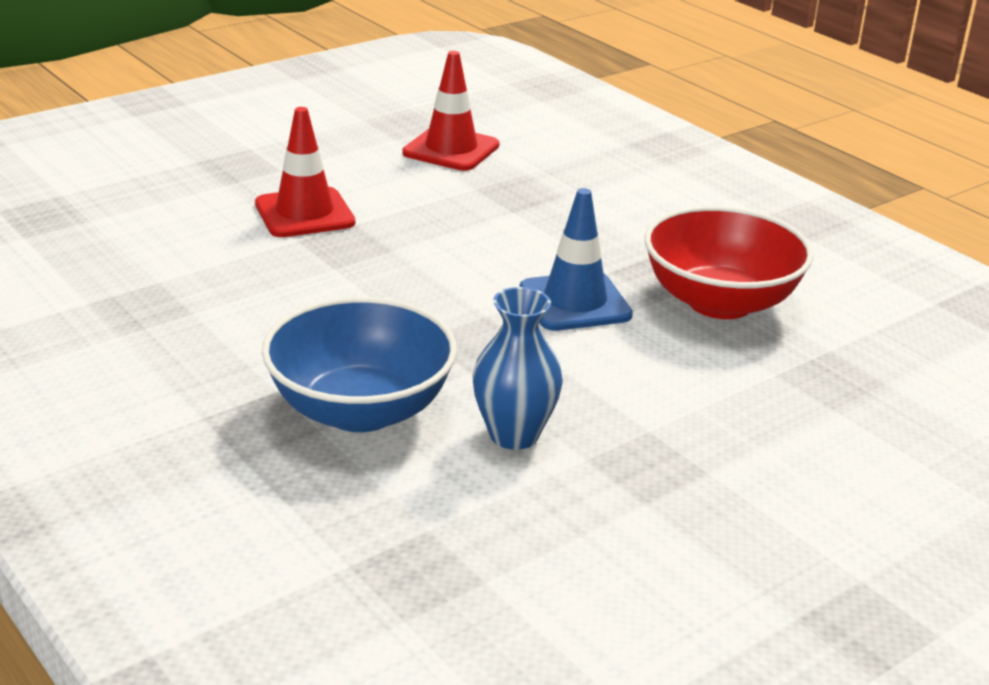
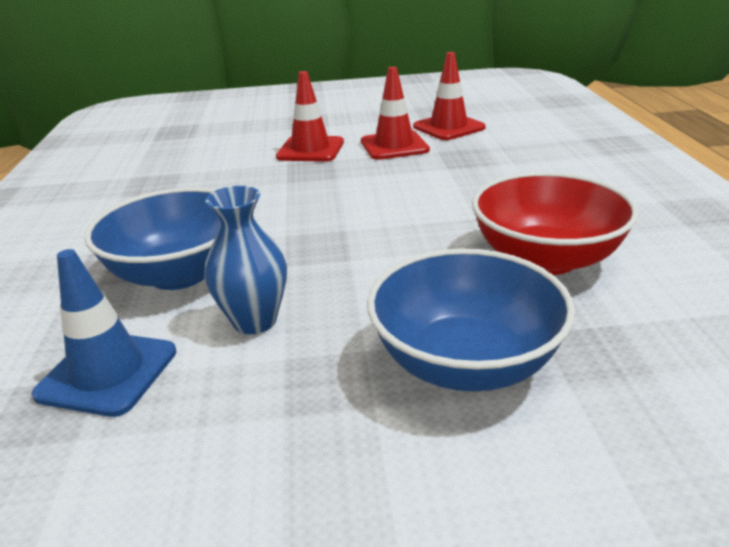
camera: 35 degrees right, 0 degrees up
(412, 189) = (394, 146): none -> red traffic cone
(575, 302) = (421, 234): blue traffic cone -> blue traffic cone (108, 373)
(744, 416) = (465, 362): none -> blue bowl

